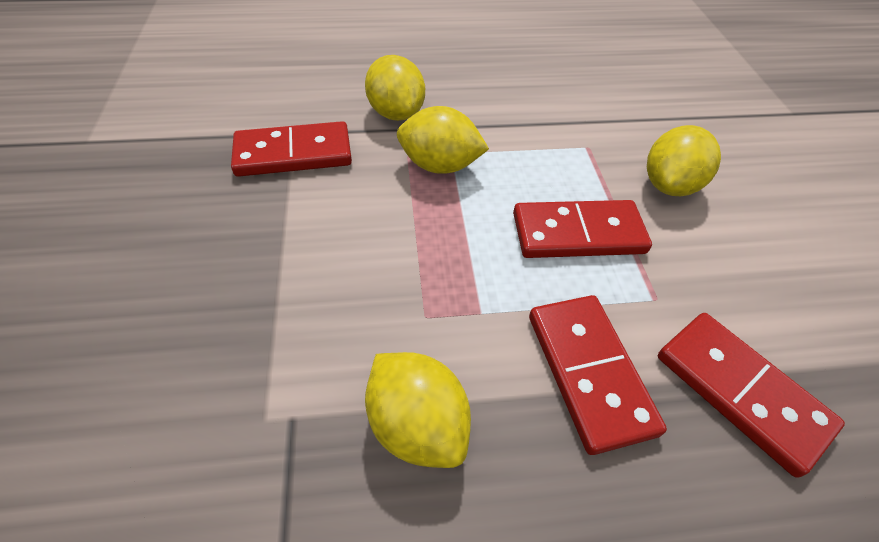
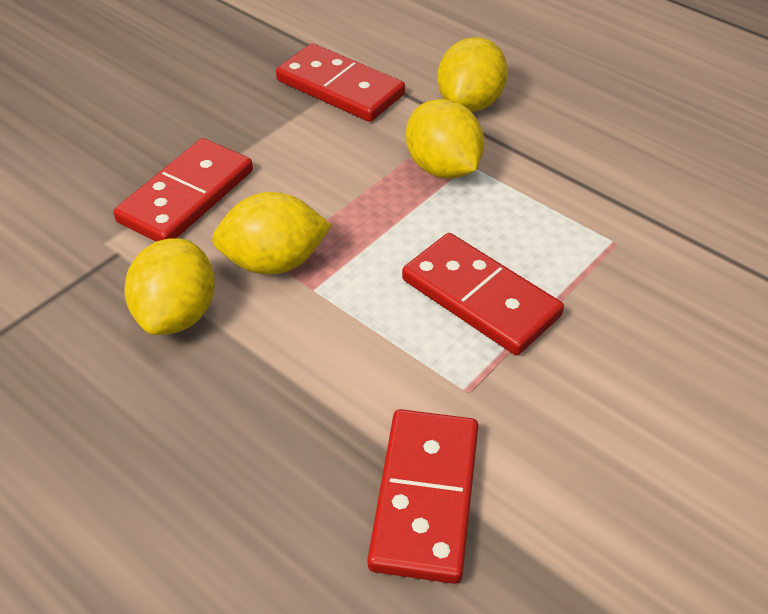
camera: 50 degrees right, 5 degrees down
(589, 372) = (329, 384): red domino -> red domino (186, 196)
(669, 185) = (646, 328): yellow lemon -> yellow lemon (274, 262)

